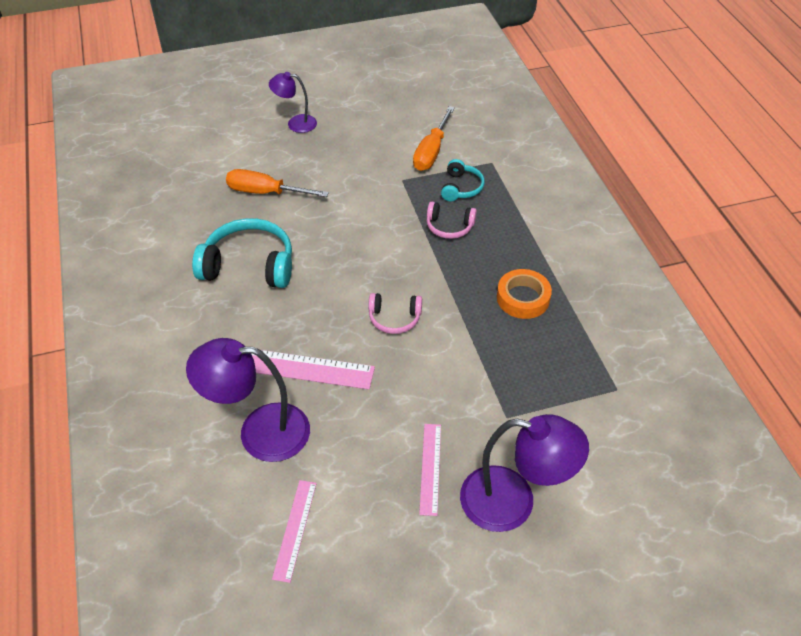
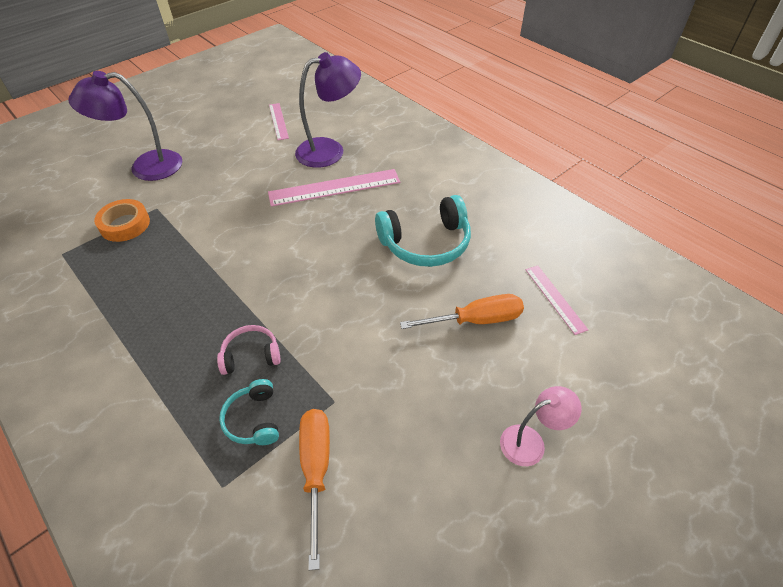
camera: 155 degrees right, 0 degrees up
(295, 123) = (531, 442): purple lamp -> pink lamp
(394, 318) = (271, 244): pink headphones -> none
(430, 468) = (206, 166): pink ruler -> pink ruler (555, 298)
(523, 298) = (153, 302): orange tape -> orange tape (125, 224)

